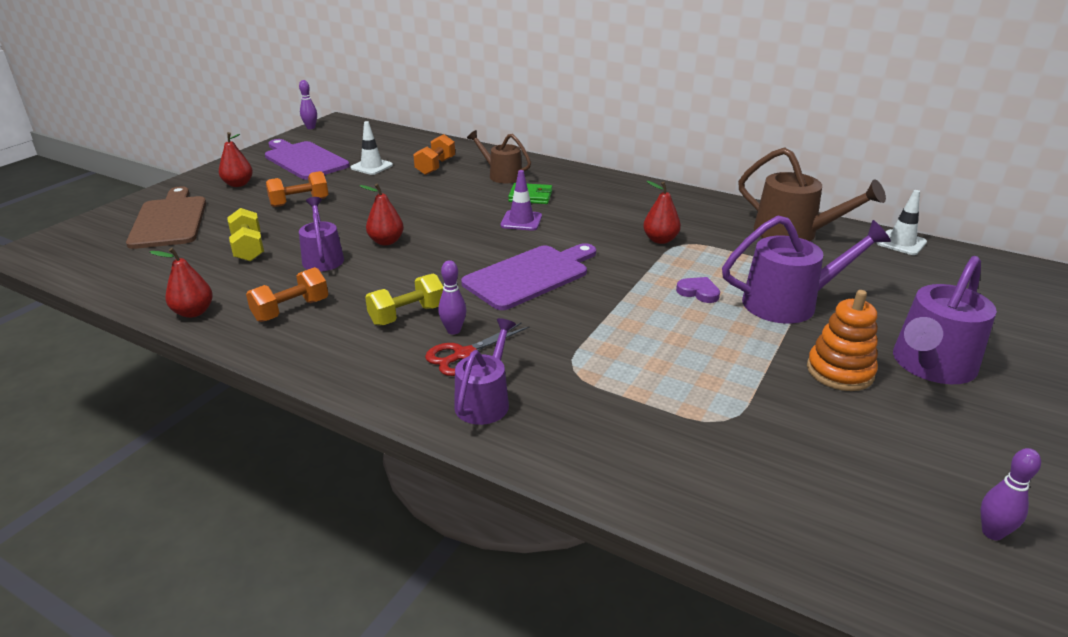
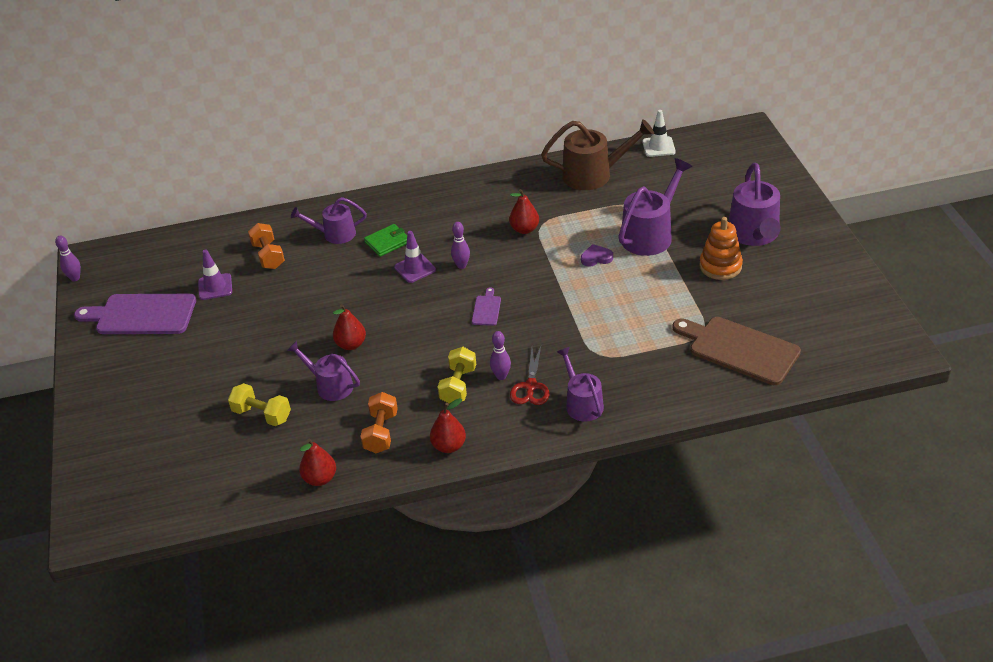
camera: 40 degrees left, 10 degrees up
(169, 220) = (147, 436): brown cutting board -> brown cutting board (739, 349)
(238, 184) = (133, 372): red pear -> red pear (449, 446)
(299, 202) = (222, 355): orange dumbbell -> none
(371, 166) = (215, 287): white traffic cone -> purple traffic cone
(501, 175) = (334, 234): brown watering can -> purple watering can
(530, 276) = (486, 309): purple cutting board -> purple cutting board, size x0.45
(992, 533) = (852, 313): purple bowling pin -> purple bowling pin (461, 265)

